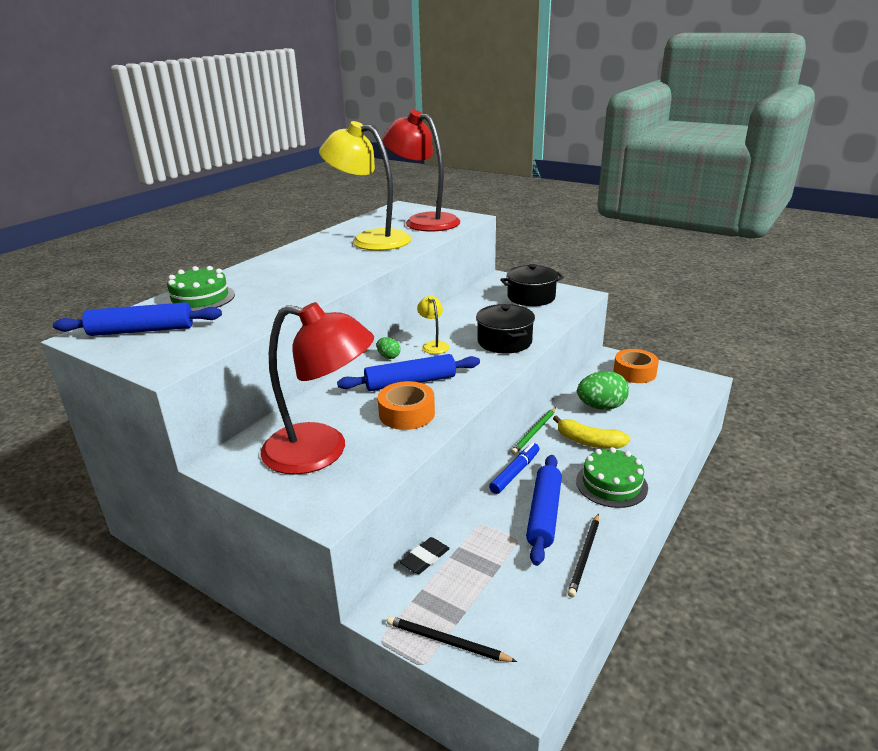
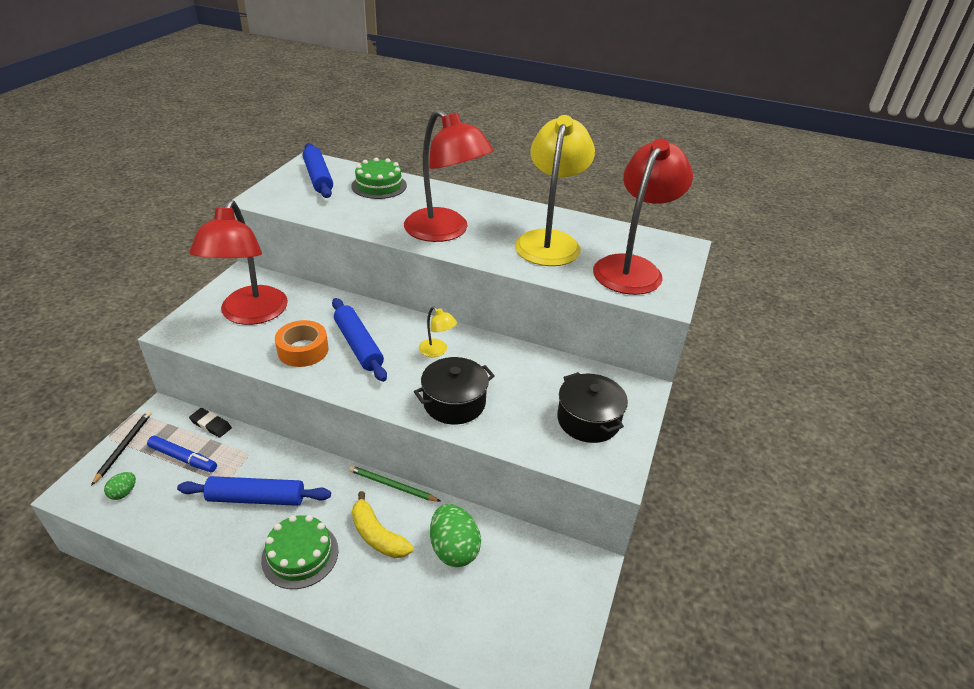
camera: 75 degrees right, 10 degrees up
(328, 273) = (445, 231): none -> red lamp
(388, 356) = (408, 325): green egg -> green egg (123, 493)
(433, 345) = (437, 351): yellow lamp -> yellow lamp turned 75 degrees clockwise
(515, 472) = (320, 473): blue marker -> blue marker (183, 458)
(584, 556) = (196, 530): black pencil -> none
(588, 442) = (377, 535): yellow banana -> yellow banana turned 60 degrees counterclockwise
(634, 372) = (552, 592): orange tape -> none

